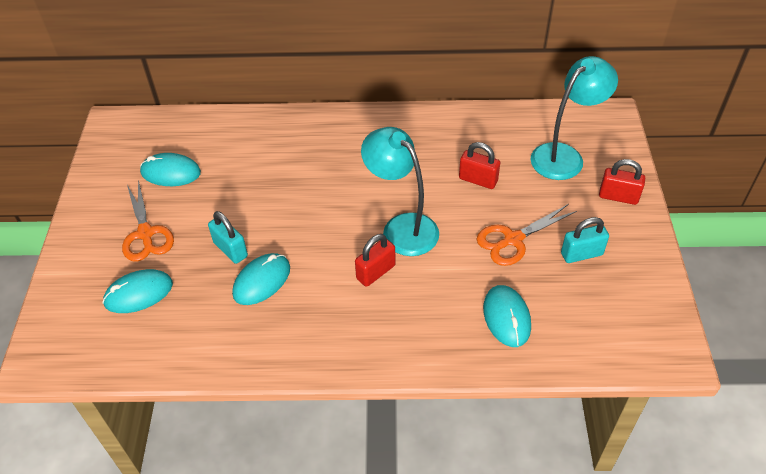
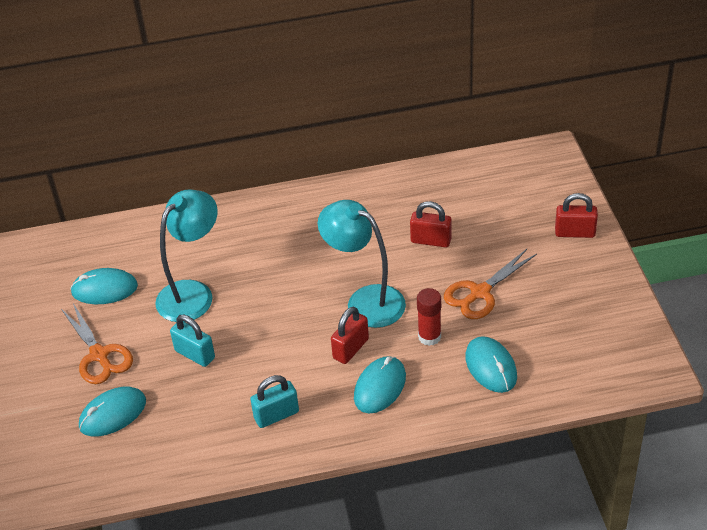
camera: 10 degrees left, 5 degrees down
(262, 281) = (237, 378): turquoise mouse -> turquoise mouse (380, 387)
(454, 274) = (429, 337): none -> red glue stick
(564, 156) = (512, 201): turquoise lamp -> turquoise lamp (193, 293)
(581, 254) = (550, 294): turquoise padlock -> turquoise padlock (276, 415)

